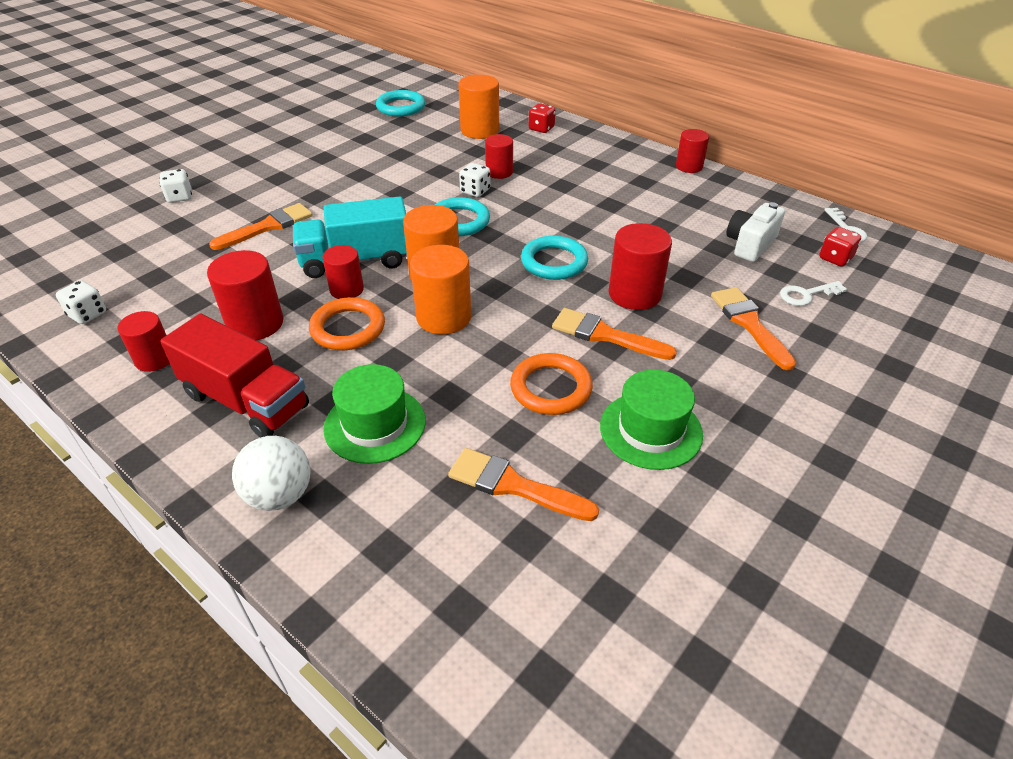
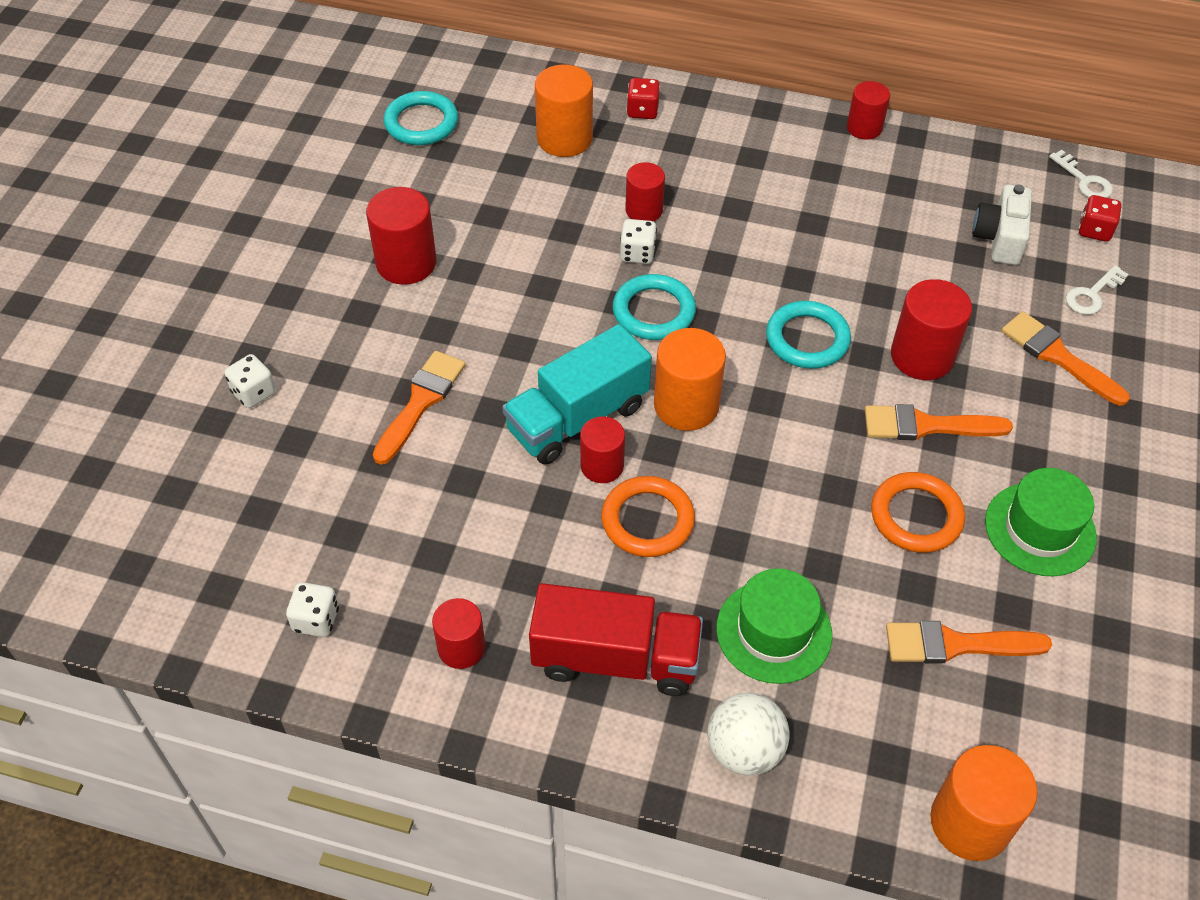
camera: 25 degrees left, 10 degrees up
(255, 324) = (535, 554): red cylinder -> red cylinder (406, 263)
(444, 317) = (742, 465): orange cylinder -> orange cylinder (970, 822)

